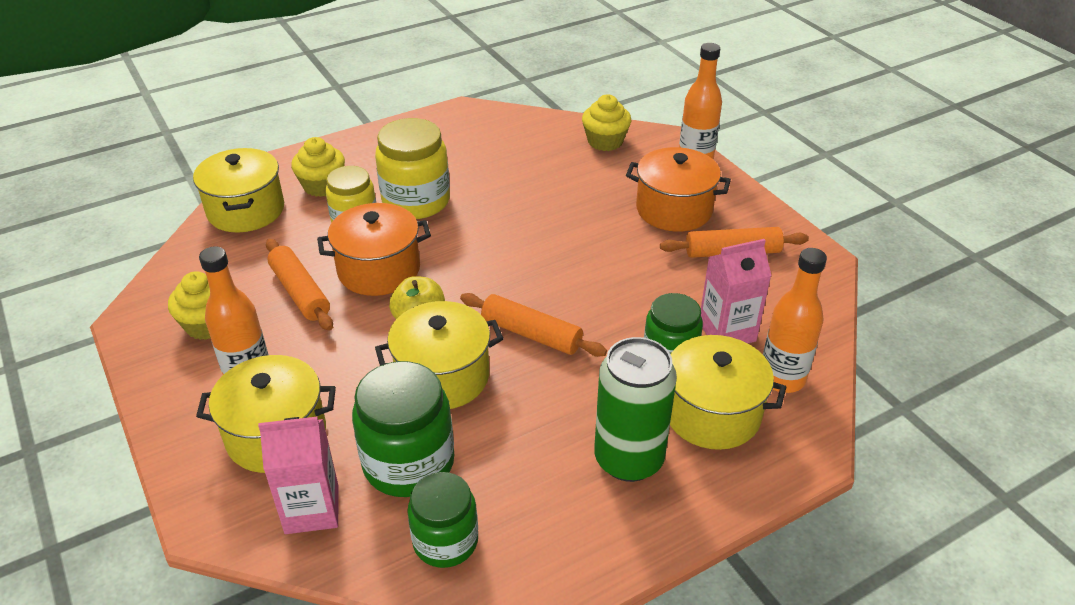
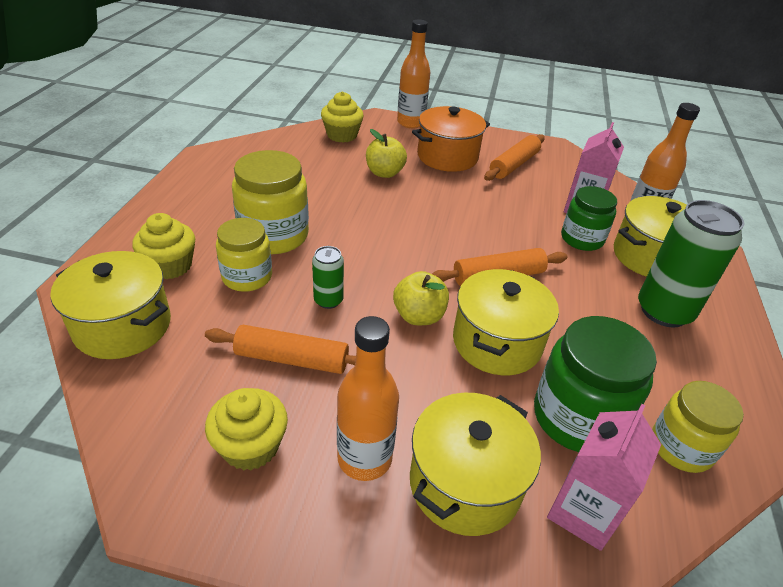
camera: 50 degrees left, 0 degrees up
(379, 270) = (328, 300): orange pot -> green can
(445, 541) = (681, 447): green jar -> yellow jar
(585, 195) = (384, 173): none -> yellow apple

